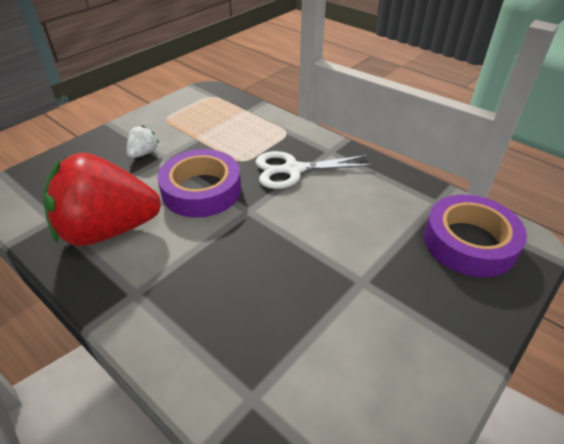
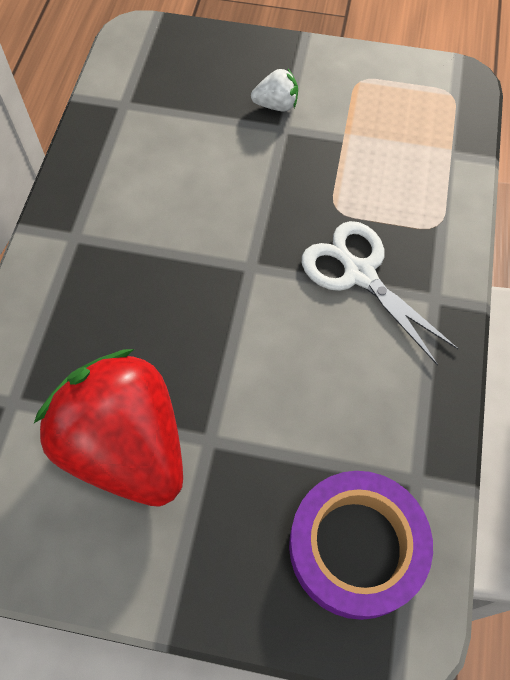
camera: 60 degrees right, 20 degrees up
(108, 230) = (138, 159): red strawberry -> red strawberry (126, 446)
(201, 190) = (252, 201): purple tape -> none

